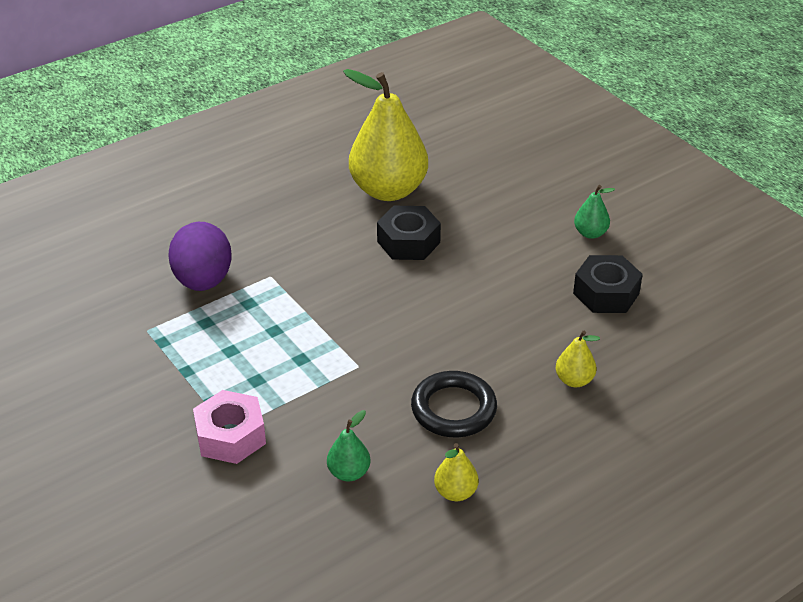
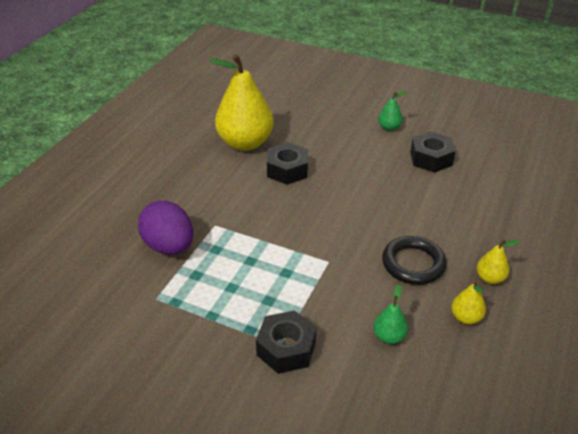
camera: 30 degrees left, 0 degrees up
(230, 436) = (286, 348): pink nut -> black nut
(574, 380) = (463, 216): yellow pear -> yellow pear (490, 278)

